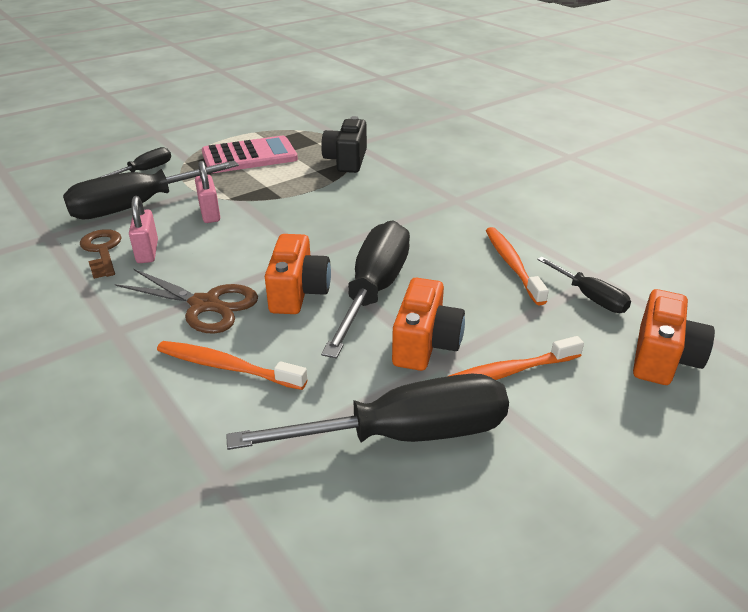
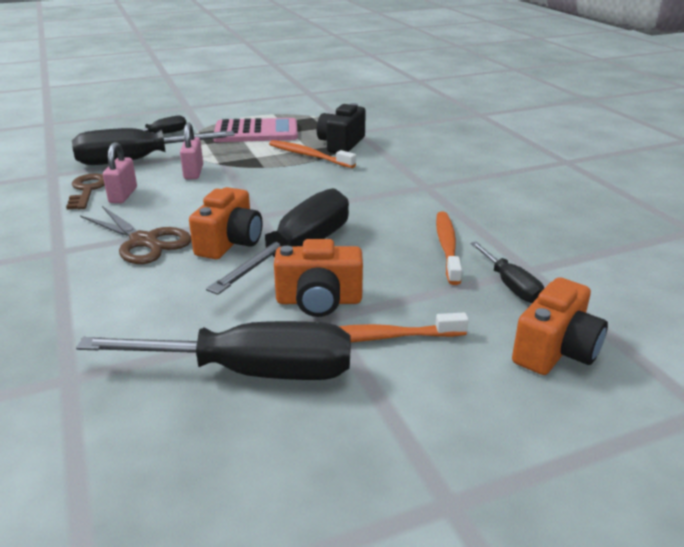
camera: 15 degrees right, 5 degrees down
(227, 367) = (131, 292): orange toothbrush -> orange toothbrush (309, 156)
(425, 344) = (319, 301): orange camera -> orange camera turned 60 degrees clockwise

